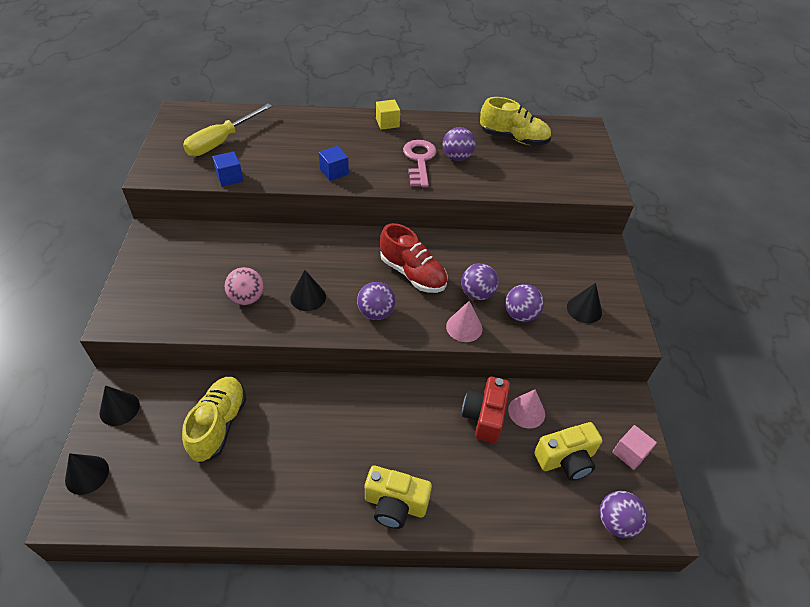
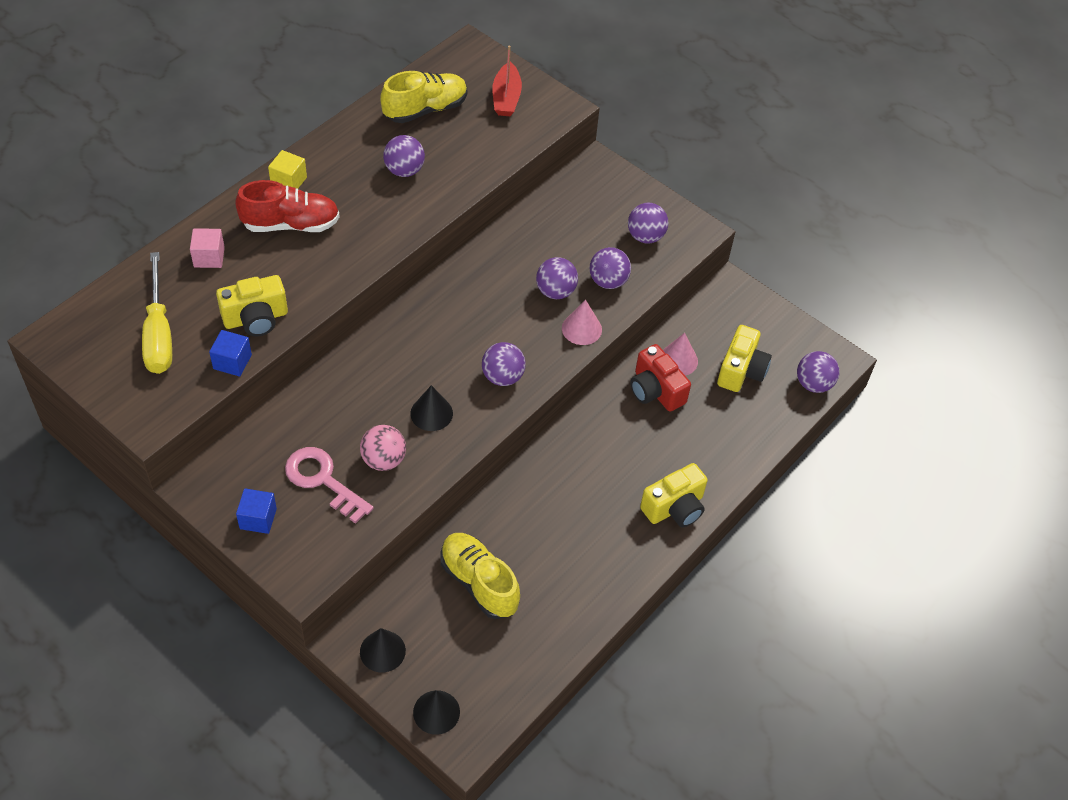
camera: 50 degrees left, 5 degrees up
(272, 168) = (256, 318): none -> yellow camera
(334, 172) = (319, 275): blue cube -> blue cube (258, 518)
(413, 274) = (485, 318): red shoe -> red shoe (291, 224)
(419, 160) = (376, 200): pink key -> pink key (323, 480)
(573, 163) = (506, 98): none -> red boat
(584, 309) = (645, 236): black cone -> purple ball
(629, 453) = (773, 328): pink cube -> pink cube (209, 257)

